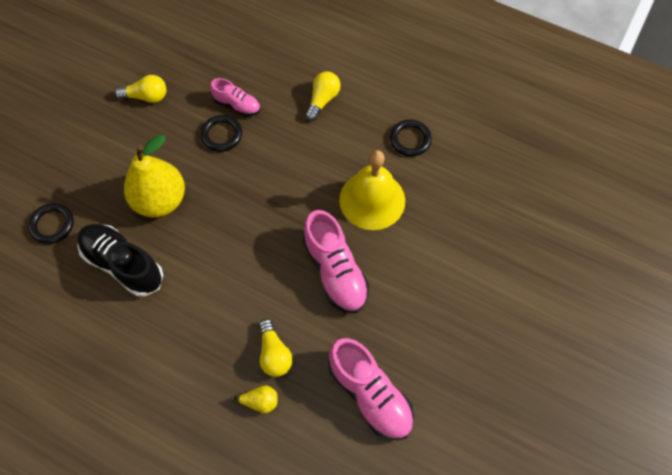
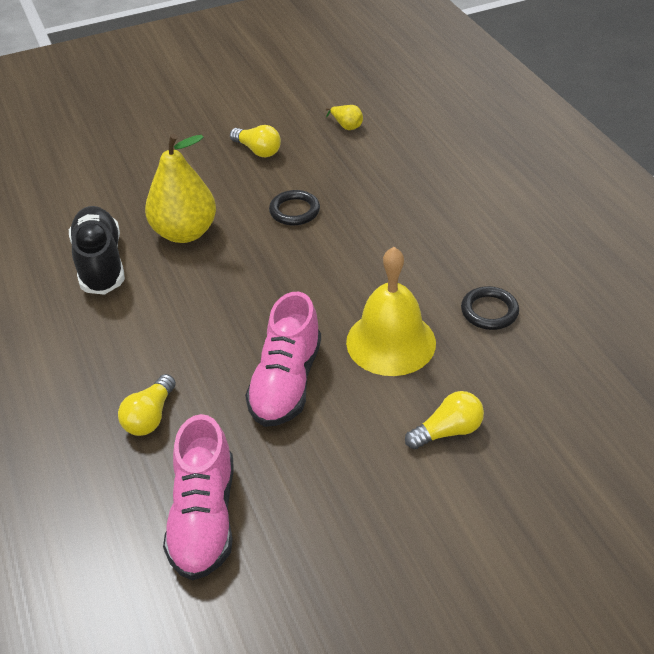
camera: 40 degrees right, 20 degrees down
(52, 225) = (78, 203): black ring -> none
(237, 105) = (334, 195): pink shoe -> none
(260, 401) = (93, 449): yellow pear -> yellow pear (346, 126)
(322, 100) = (425, 231): yellow light bulb -> yellow light bulb (447, 431)

